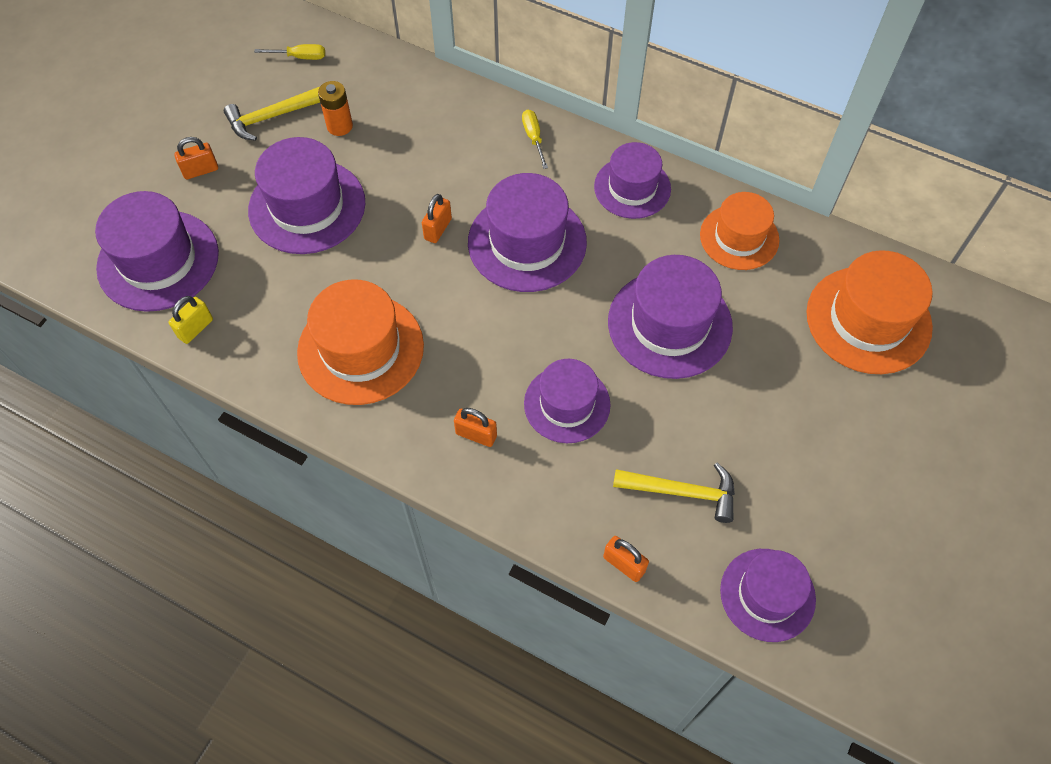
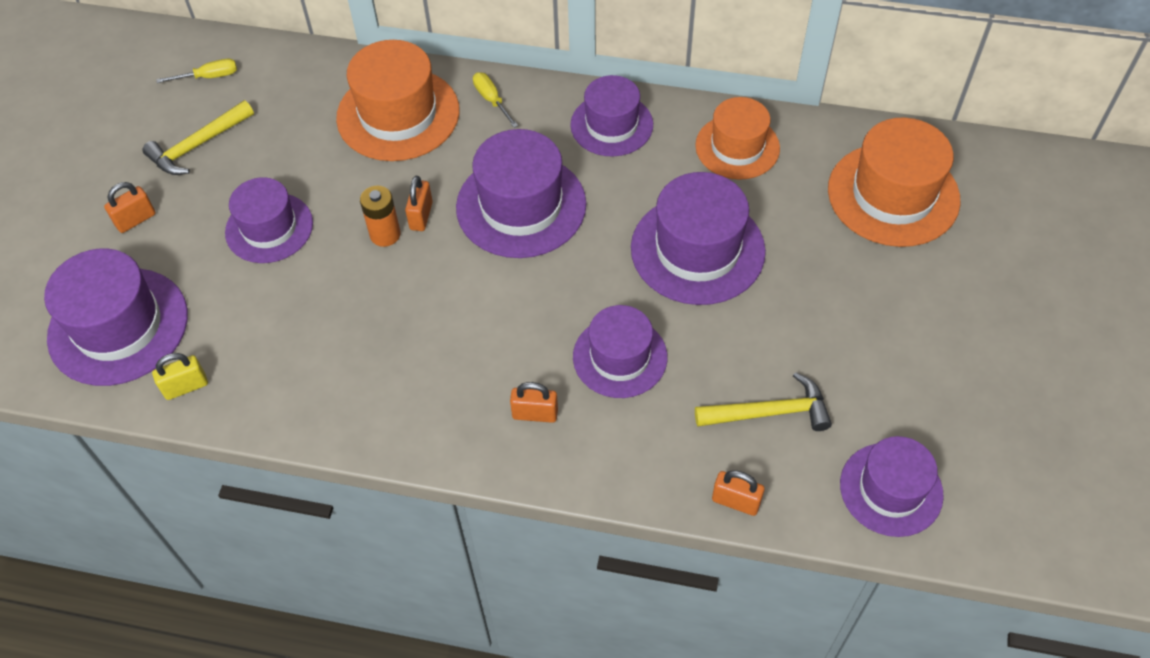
camera: 15 degrees left, 5 degrees down
(195, 328) = (186, 387): yellow padlock -> yellow padlock turned 45 degrees clockwise
(307, 206) = (269, 228): purple hat -> purple hat, size x0.67
(339, 126) = (277, 137): orange battery -> orange battery (385, 234)
(360, 349) = (379, 359): orange hat -> orange hat (398, 114)

